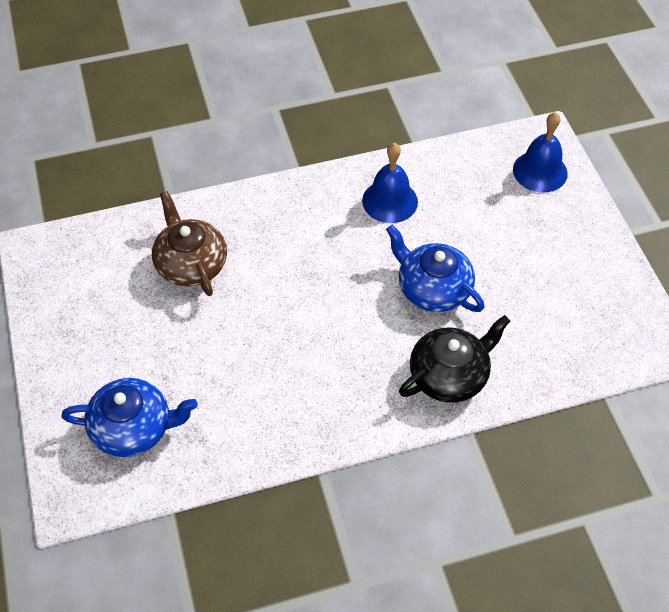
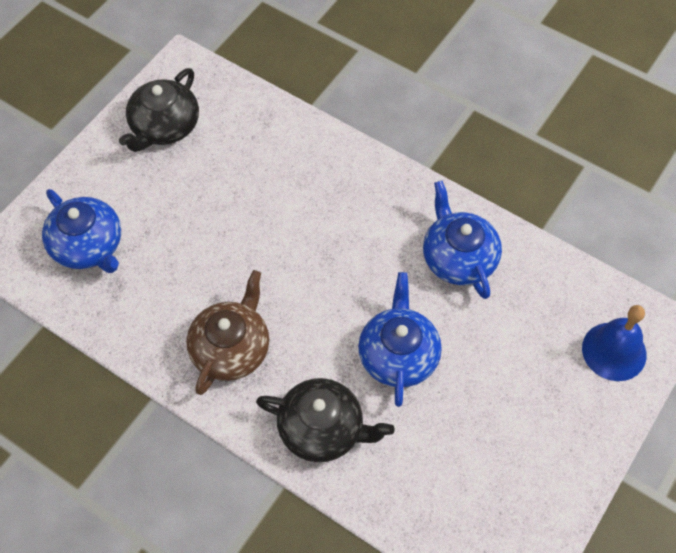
camera: 50 degrees right, 5 degrees up
(78, 300) = (164, 126): none -> black teapot
(191, 264) = (261, 169): brown teapot -> brown teapot (231, 349)
(390, 201) = (458, 258): blue bell -> blue teapot

